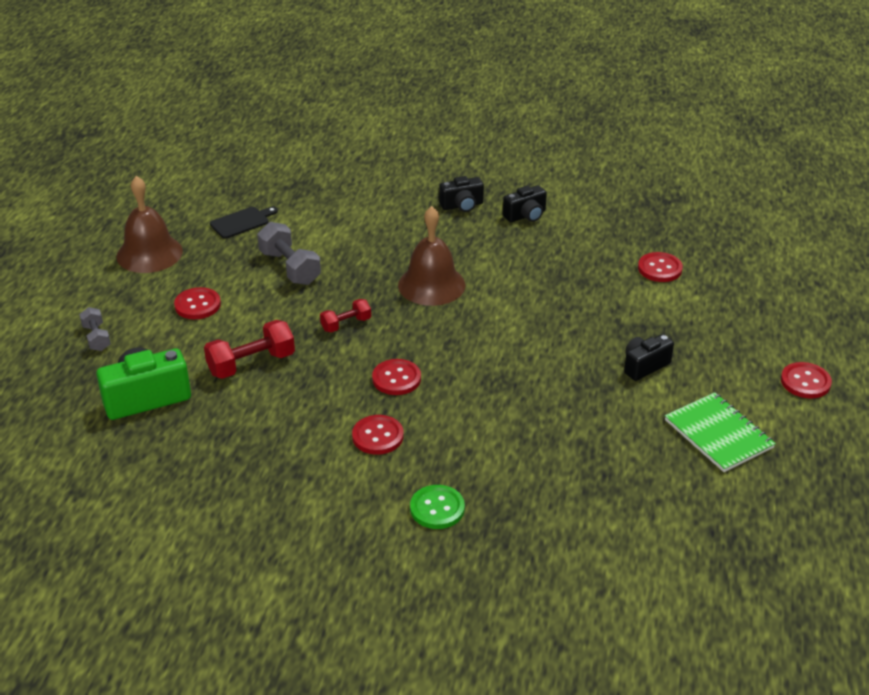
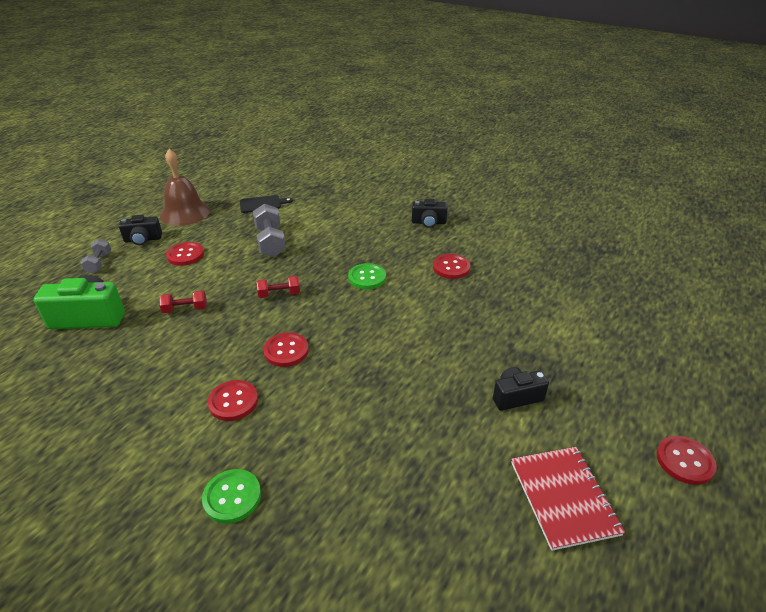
camera: 20 degrees right, 0 degrees up
(251, 364) = (185, 309): red dumbbell -> red dumbbell, size x0.60
(431, 285) = (367, 277): brown bell -> green button
(526, 215) = (475, 239): black camera -> black camera (143, 239)
(659, 269) = (571, 306): red button -> red button (451, 267)
(718, 434) = (563, 497): green notebook -> red notebook

